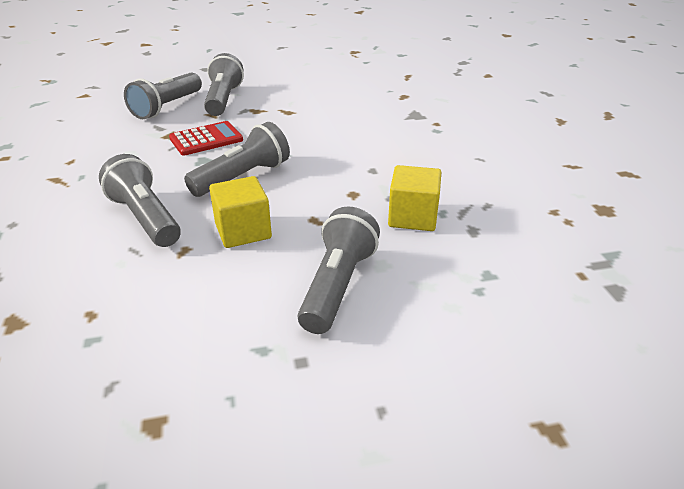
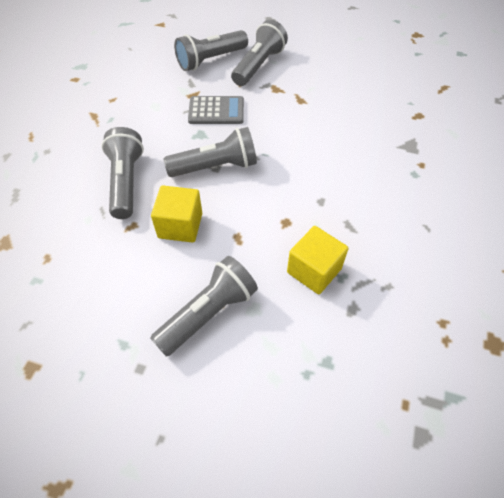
camera: 30 degrees right, 20 degrees up
(206, 139) = (216, 111): red calculator -> grey calculator

